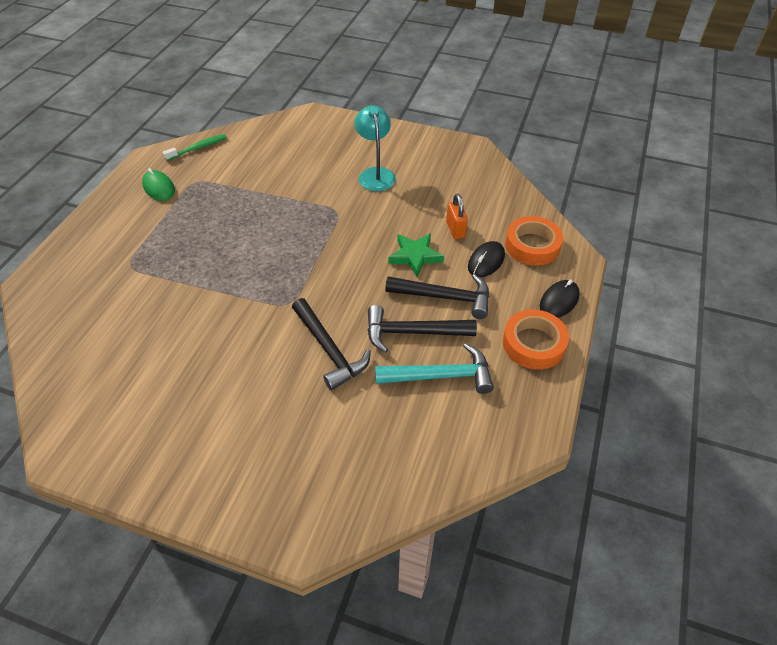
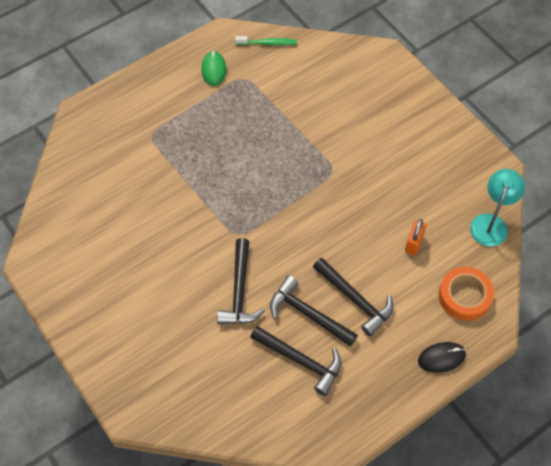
camera: 35 degrees right, 10 degrees up
(375, 174) = (391, 150): turquoise lamp -> turquoise lamp (491, 223)
(415, 256) = (361, 249): green star -> none
(441, 376) = (301, 361): turquoise hammer -> black hammer
(486, 261) = (414, 288): black mouse -> none
(533, 344) = (389, 380): orange tape -> none

